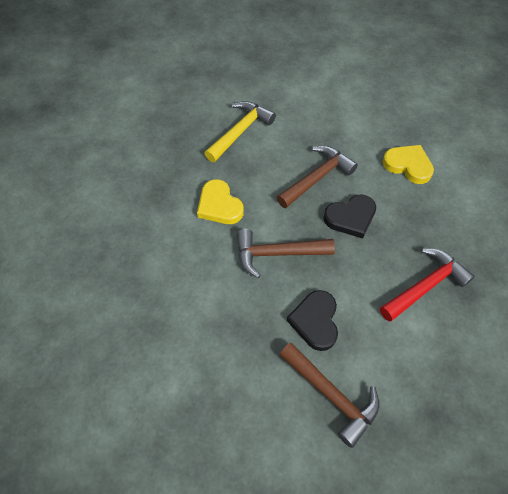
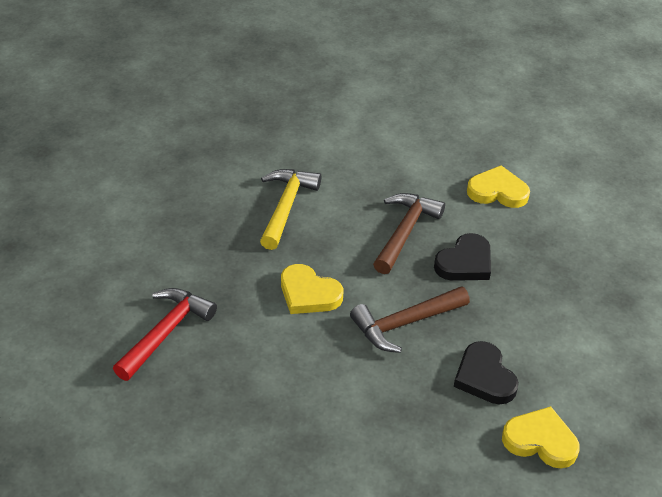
camera: 25 degrees left, 15 degrees down
(331, 395) = (540, 441): brown hammer -> yellow heart
(425, 286) = (579, 306): red hammer -> red hammer (166, 332)

